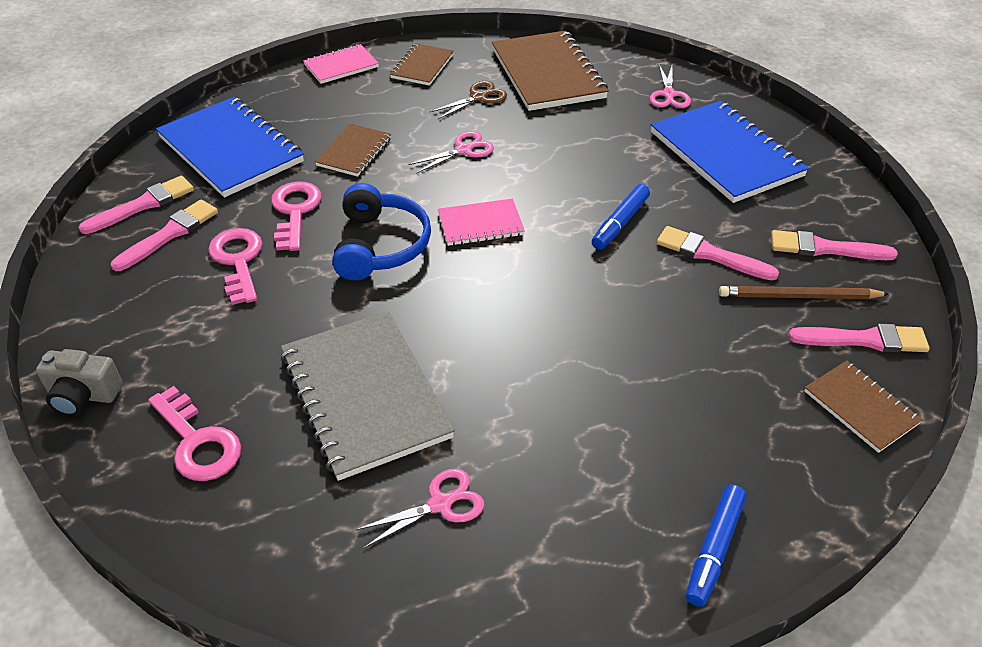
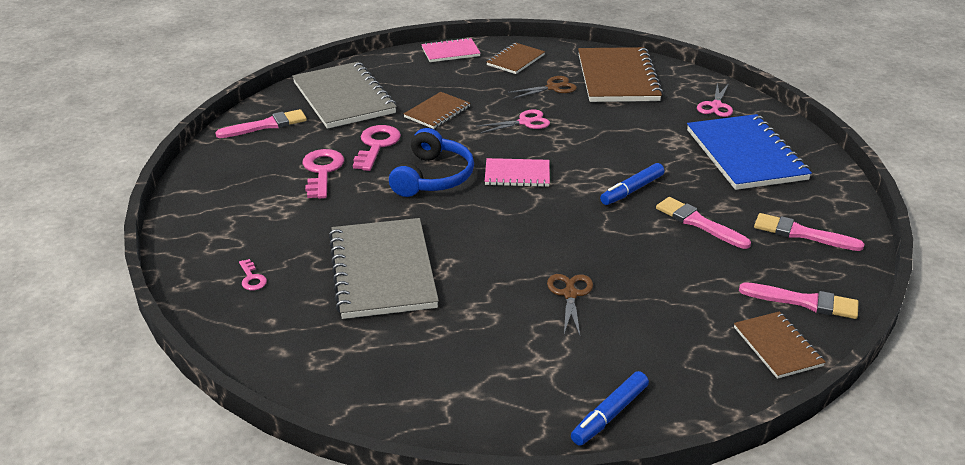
camera: 15 degrees right, 10 degrees down
(83, 395) = (183, 237): grey camera -> none
(170, 234) = (279, 147): pink brush -> none
(197, 442) = (252, 278): pink key -> pink key, size x0.51
(230, 149) = (343, 98): blue notebook -> grey notebook
(441, 504) = (411, 347): pink scissors -> none
(603, 383) = (570, 294): none -> brown scissors
(799, 296) = (762, 263): brown pencil -> none

